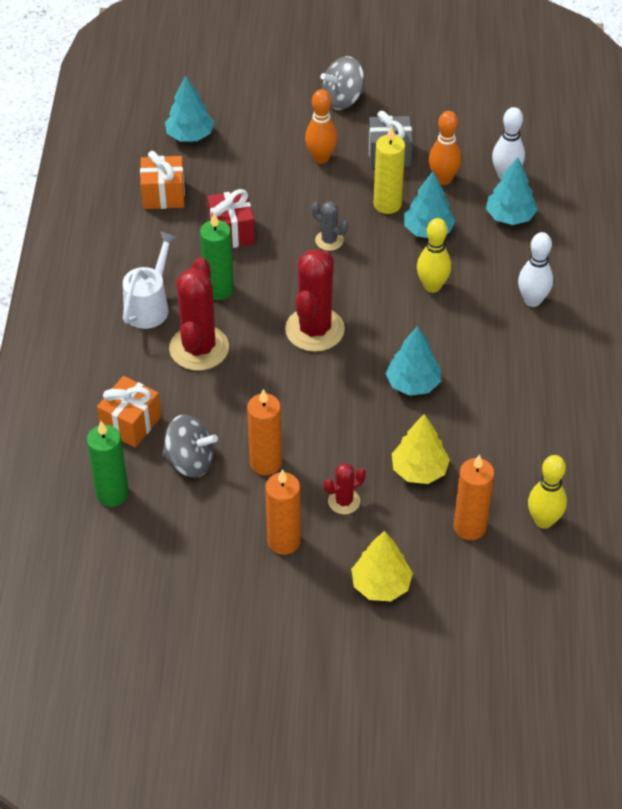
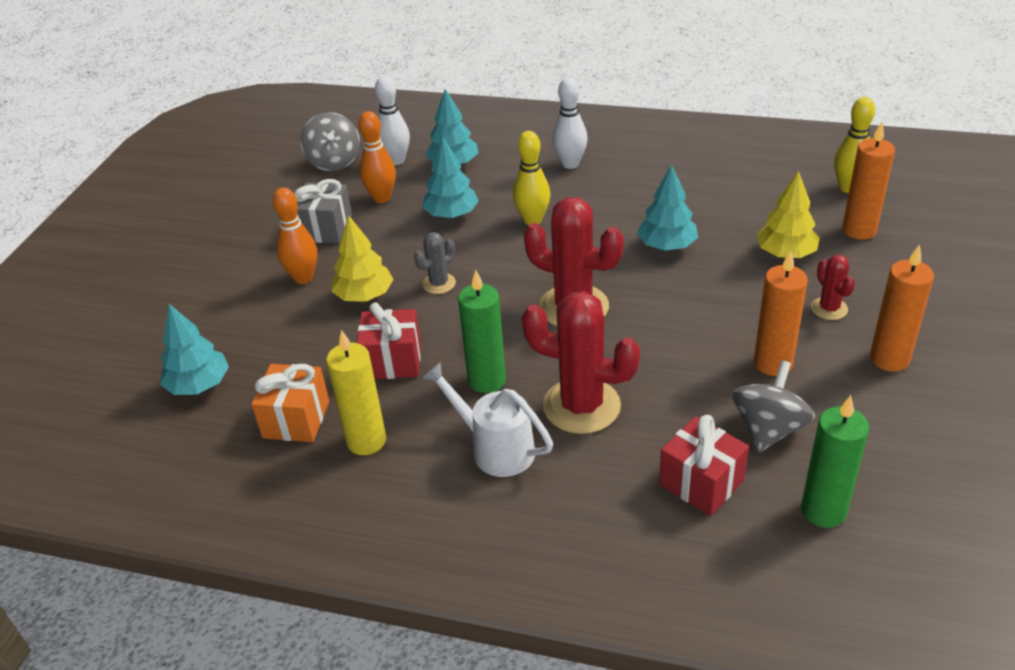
camera: 75 degrees left, 10 degrees down
(131, 423) = (701, 483): orange gift -> red gift
(343, 99) = (218, 253): grey spinning top -> grey spinning top (334, 162)
(381, 585) = (941, 294): yellow tree -> yellow tree (364, 296)
(387, 204) = (401, 237): yellow candle -> yellow candle (366, 441)

